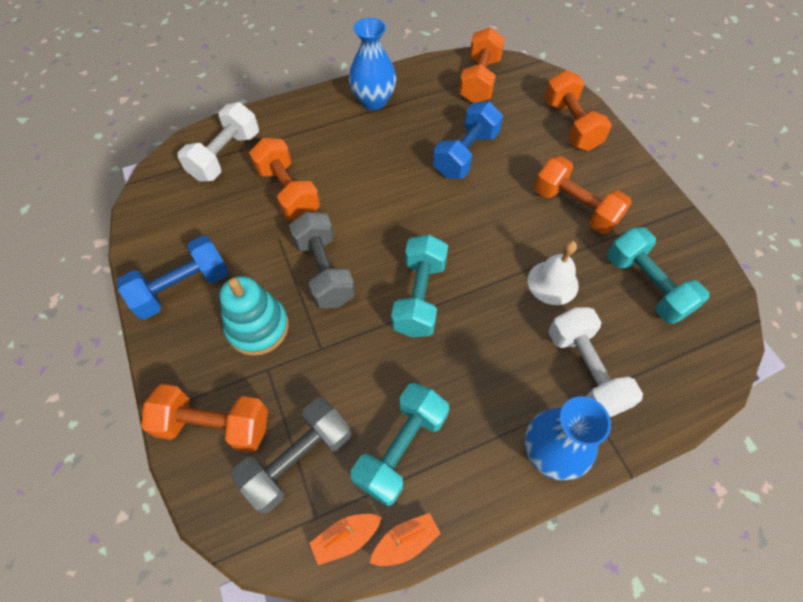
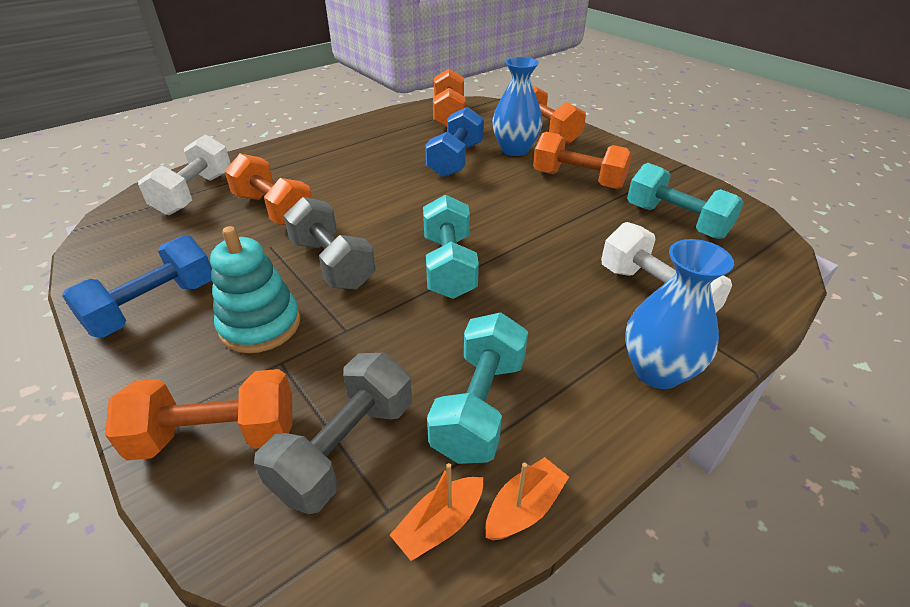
camera: 15 degrees left, 20 degrees down
(373, 101) = (350, 138): blue vase -> blue vase (515, 150)
(552, 282) = (584, 233): white bell -> none

